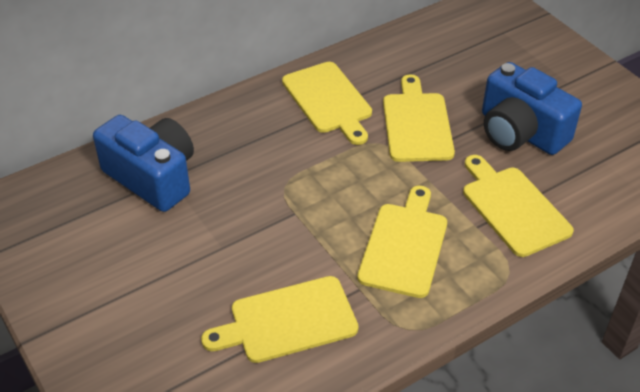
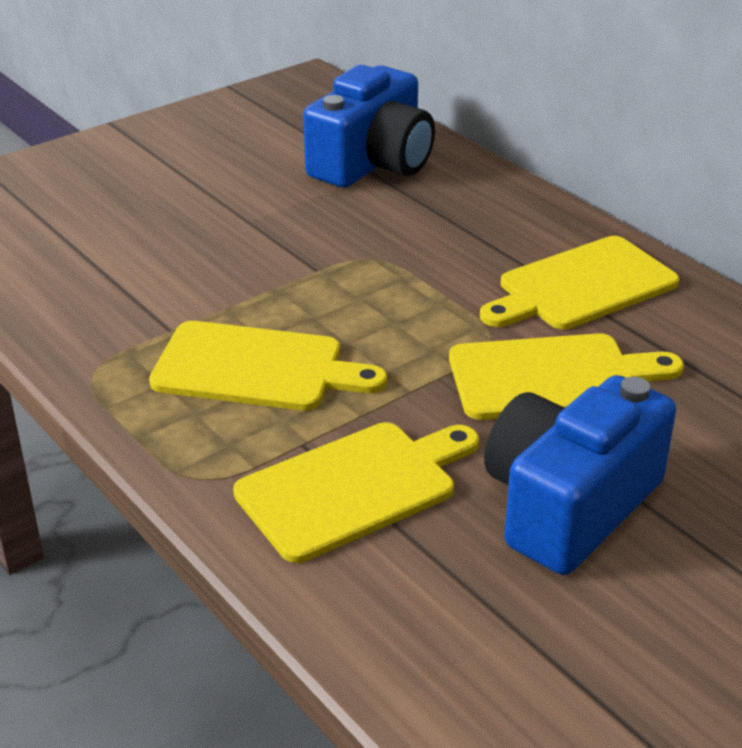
camera: 85 degrees right, 10 degrees down
(287, 321) = (119, 276): yellow cutting board -> none

